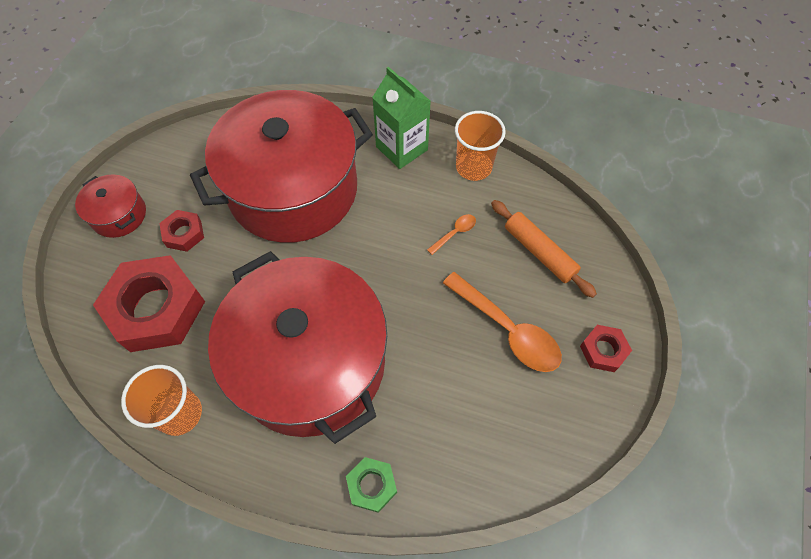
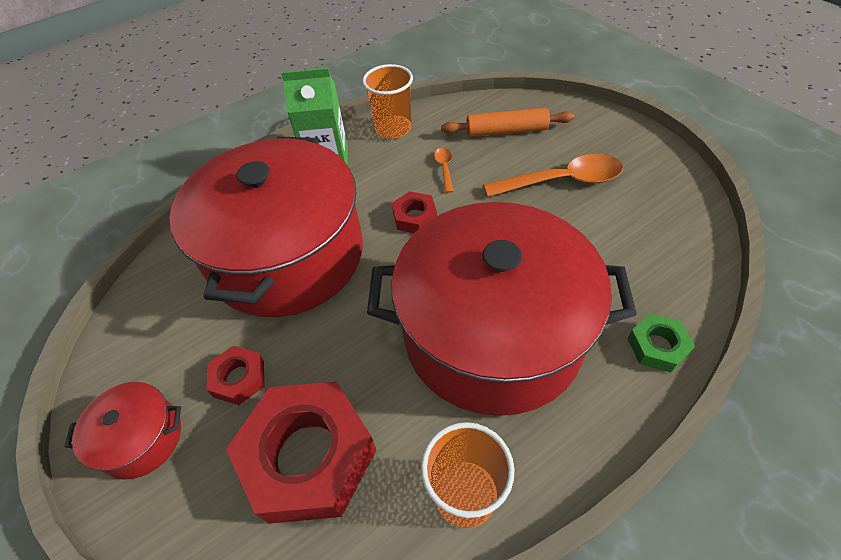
camera: 50 degrees left, 10 degrees down
(603, 350) = (619, 139): red nut -> red nut (414, 217)

